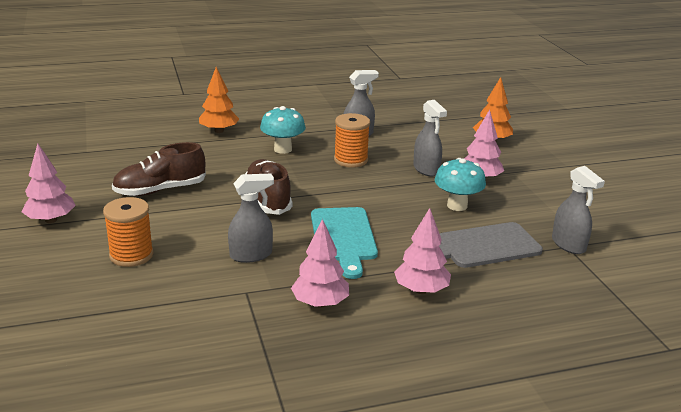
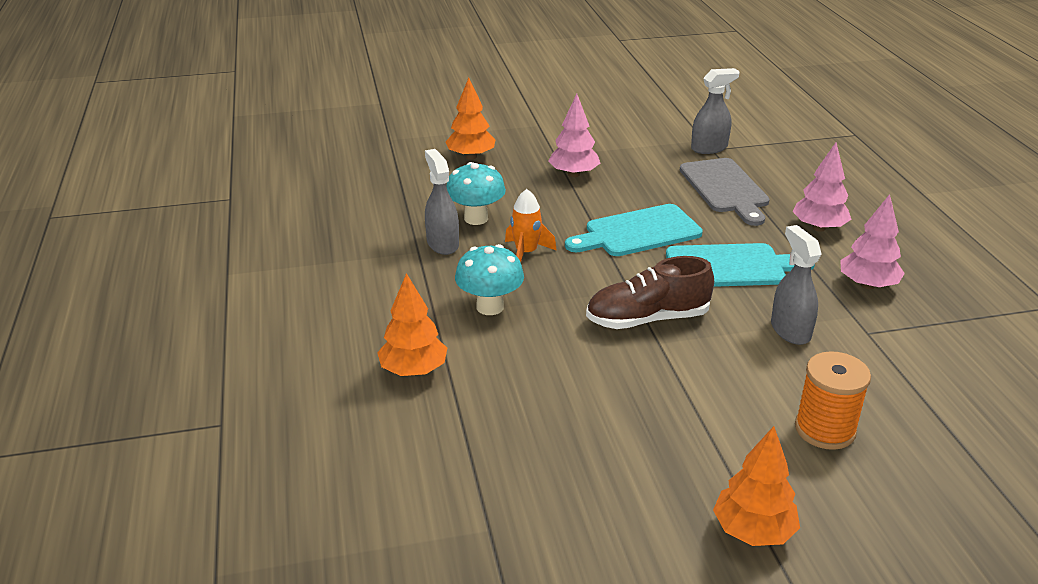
camera: 85 degrees left, 5 degrees up
(51, 220) = (753, 531): pink tree -> orange tree
(160, 190) = (634, 419): brown shoe -> none
(351, 160) = (526, 253): orange spool -> orange rocket
(390, 201) = (638, 232): none -> turquoise cutting board
(426, 169) = (552, 203): grey spray bottle -> none
(457, 206) = (641, 194): turquoise mushroom -> turquoise mushroom (476, 218)

